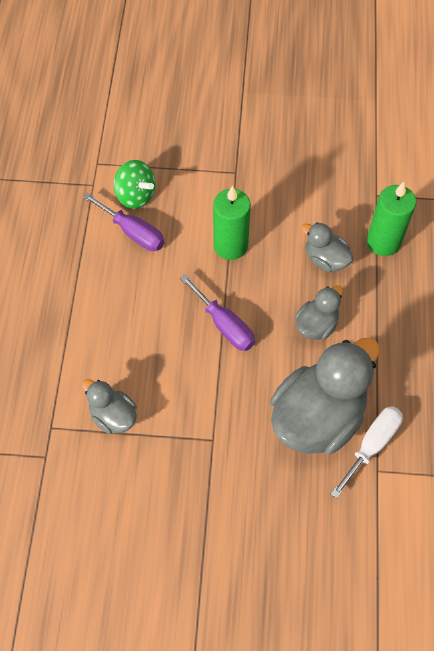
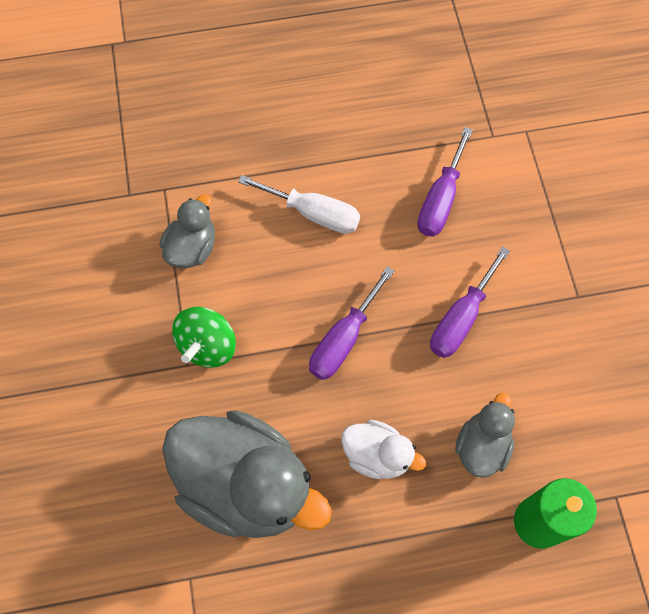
camera: 75 degrees right, 5 degrees up
(136, 195) = (495, 187): green spinning top -> green spinning top (207, 345)
(230, 245) = (461, 318): green candle -> purple screwdriver
(316, 325) = (377, 455): grey duck -> white duck
(371, 445) = (222, 564): white screwdriver -> white screwdriver (313, 213)

